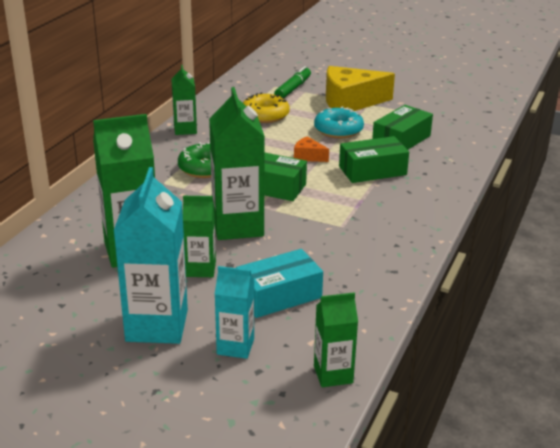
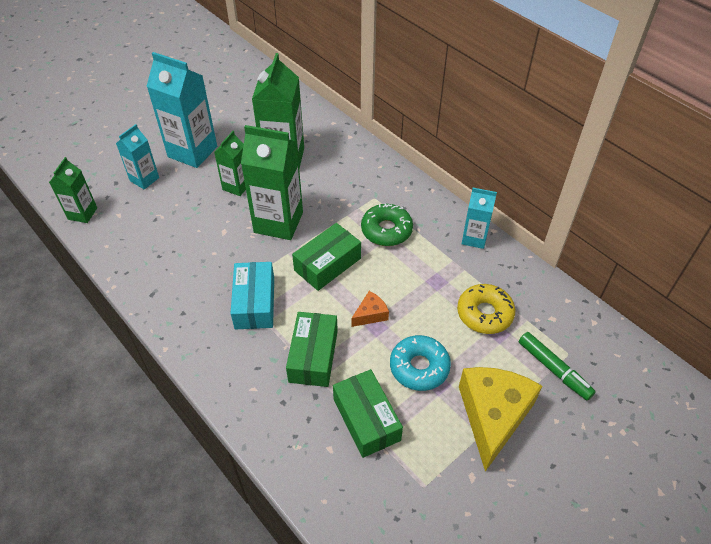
camera: 115 degrees right, 20 degrees up
(185, 129) = (474, 238): green carton -> turquoise carton
(279, 295) = (176, 216): turquoise box -> turquoise box (255, 303)

